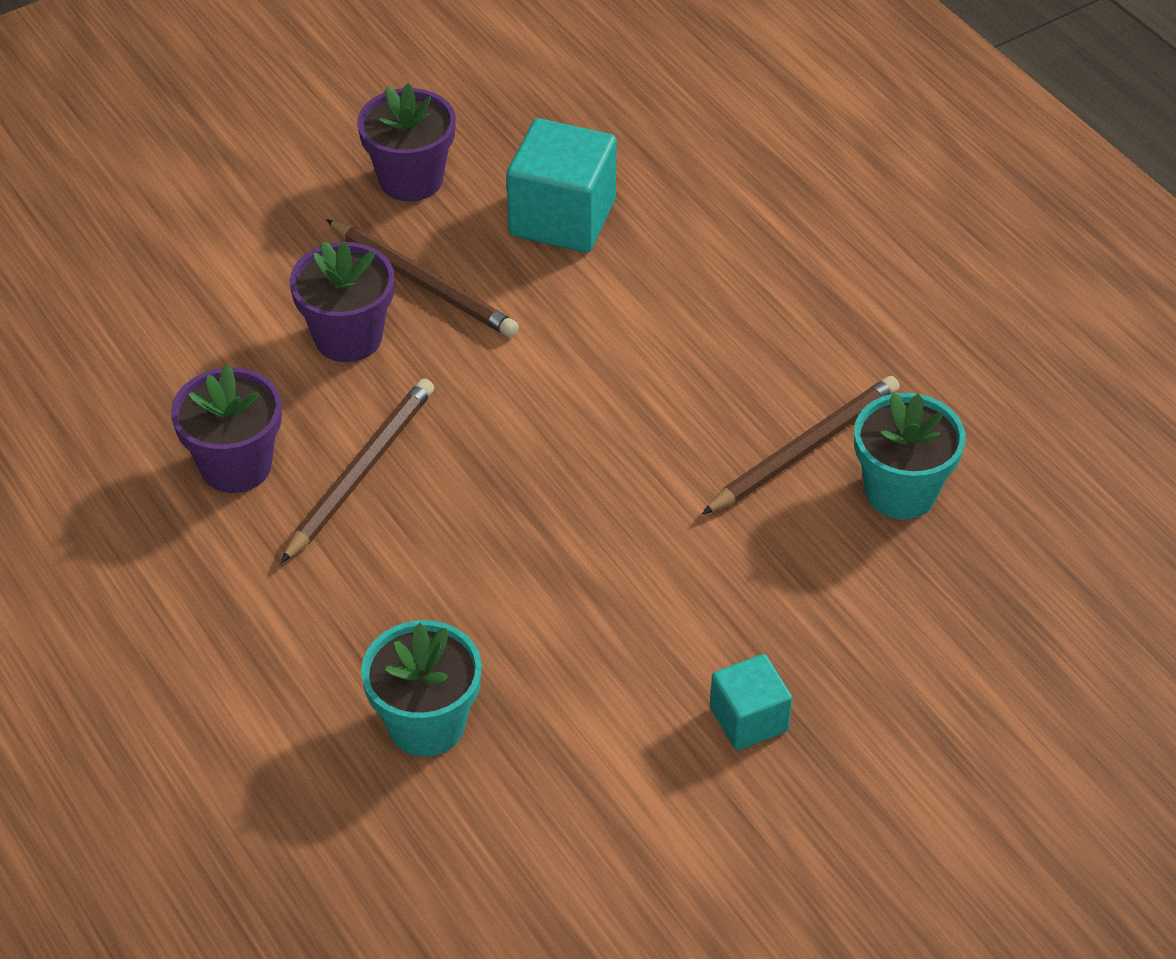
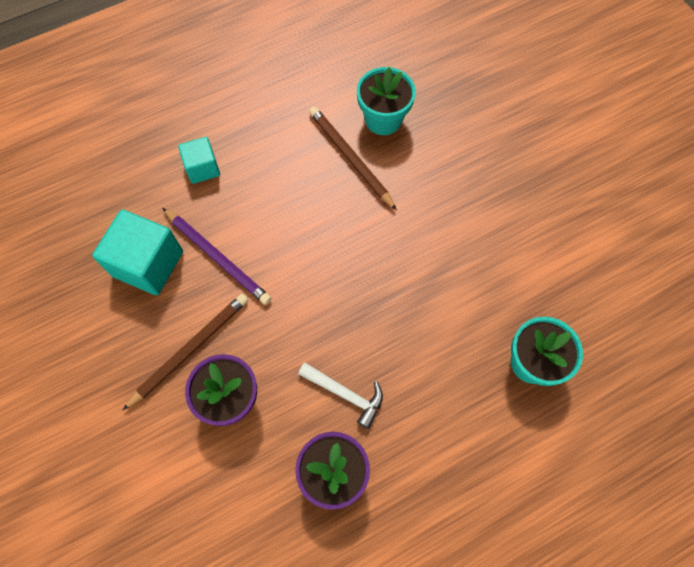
camera: 85 degrees left, 20 degrees up
(360, 472) = (345, 394): brown pencil -> white hammer
(411, 179) = (91, 354): purple flower pot -> none
(583, 296) = (218, 257): none -> purple pencil
(748, 719) = (526, 205): turquoise cube -> turquoise cube (202, 168)

